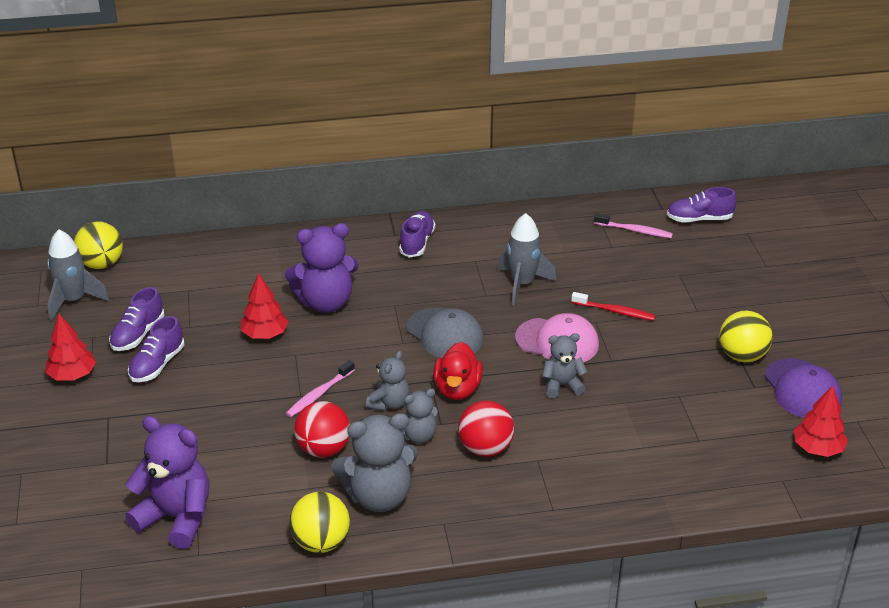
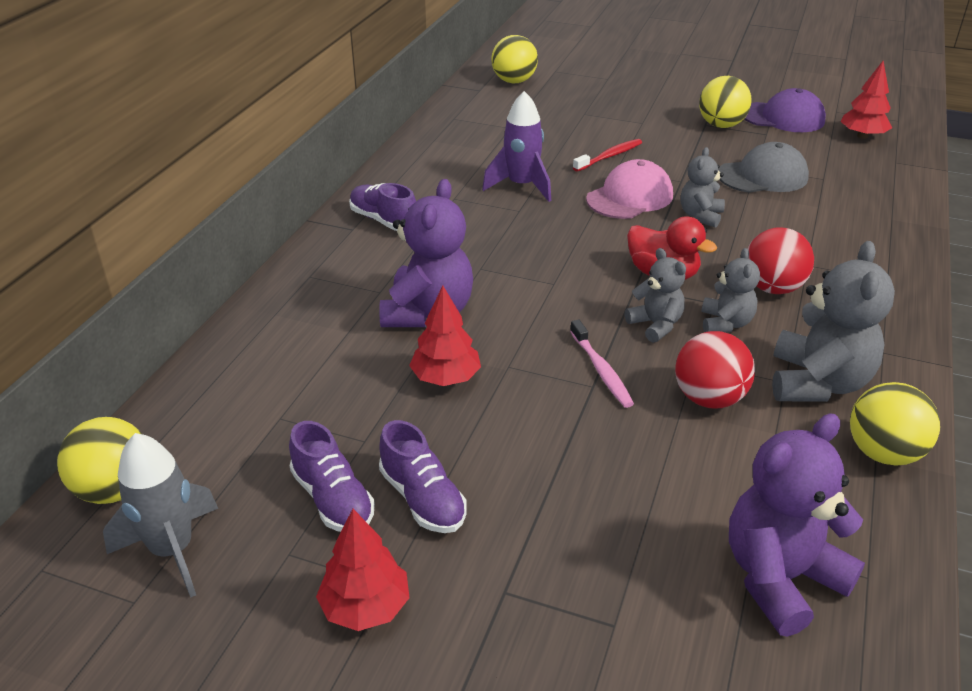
camera: 60 degrees left, 0 degrees up
(445, 334) = (562, 253): grey cap -> grey cap (763, 176)
(522, 284) = (521, 186): grey rocket -> purple rocket
(635, 230) = (498, 110): pink toothbrush -> none
(699, 219) = (514, 81): purple shoe -> yellow ball

